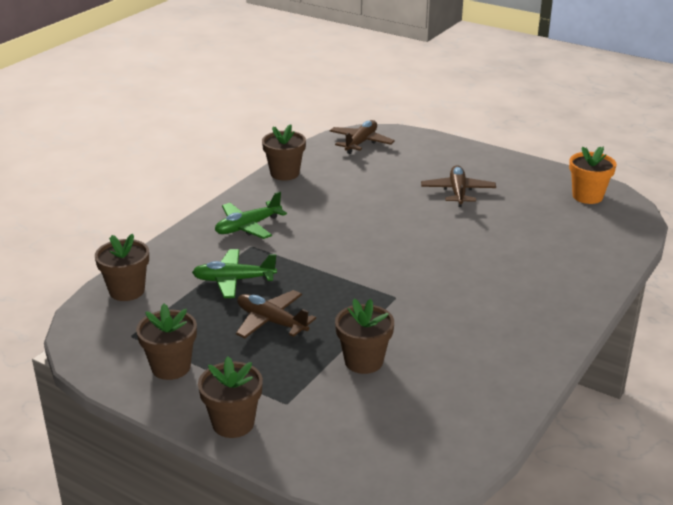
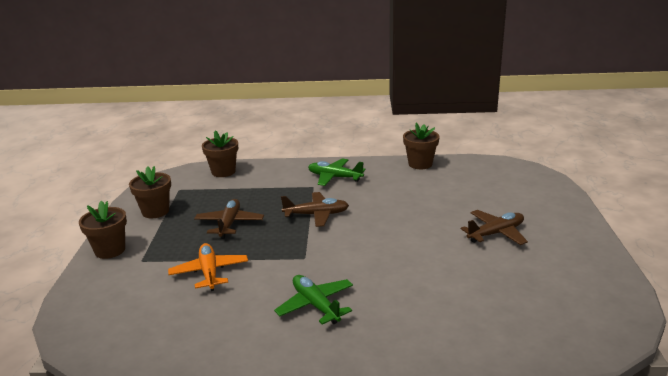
camera: 60 degrees right, 5 degrees down
(233, 280) = (266, 196): green plane -> green plane (316, 305)
(361, 142) = (508, 172): brown plane -> brown plane (316, 215)
(363, 361) = (209, 272): brown flower pot -> orange plane
(587, 196) = (595, 301): orange flower pot -> none

